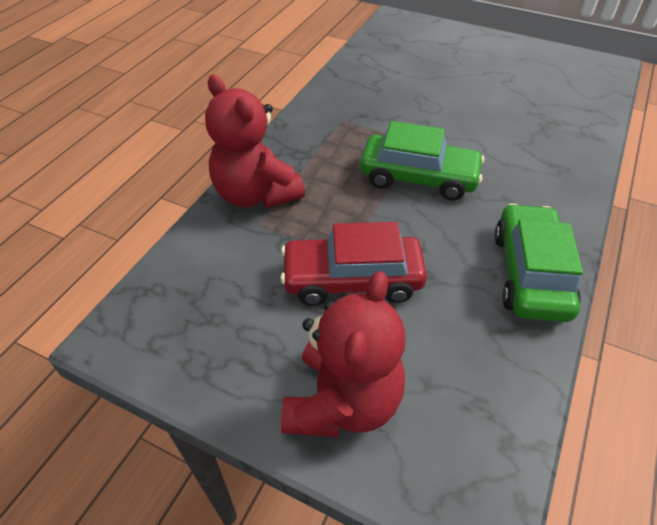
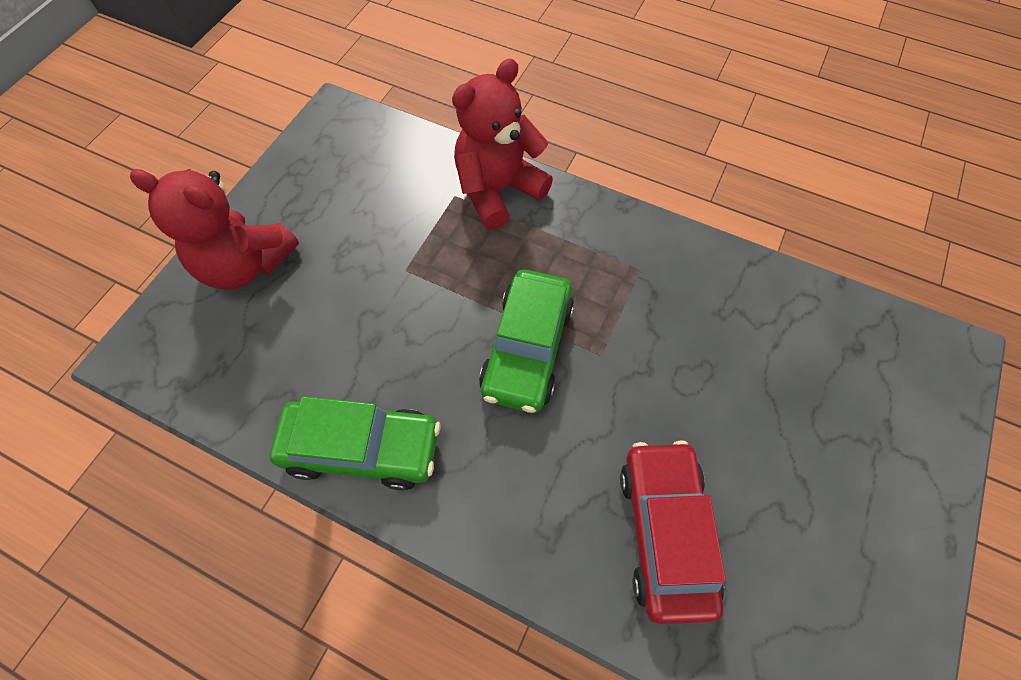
camera: 90 degrees right, 15 degrees up
(352, 279) = (373, 274): red car -> red car (665, 532)

